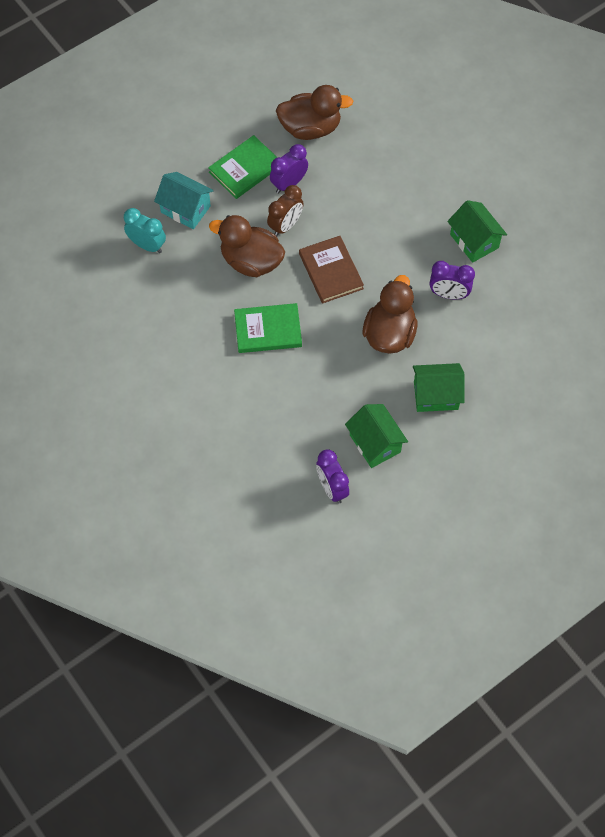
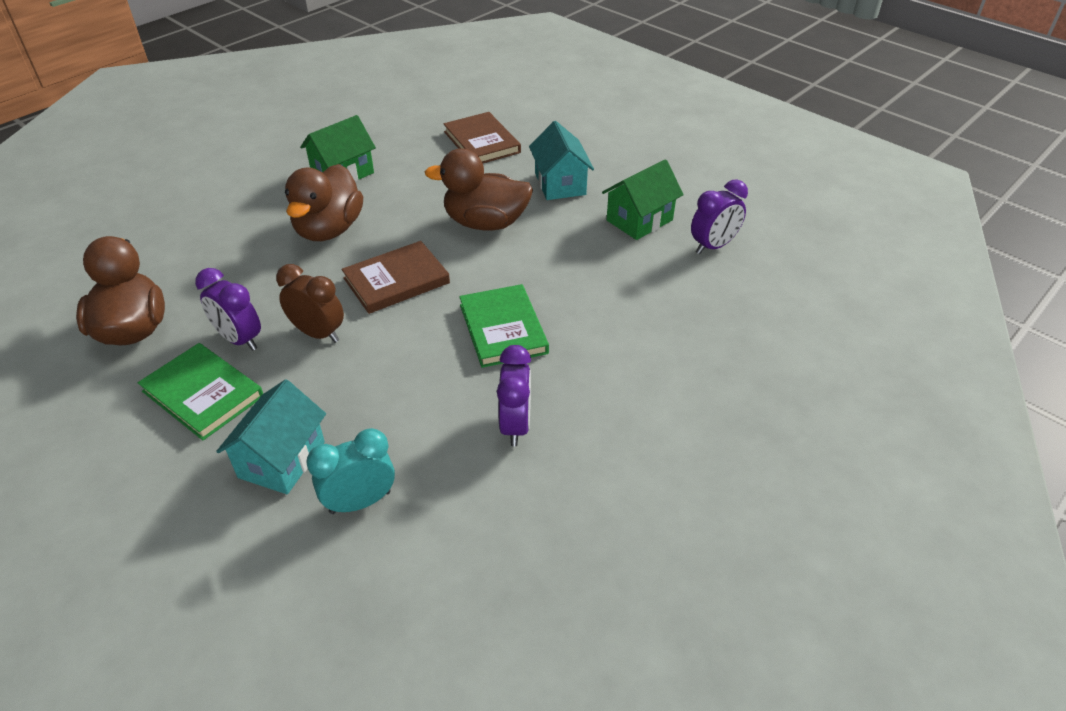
camera: 100 degrees left, 20 degrees down
(147, 245) = (360, 502): turquoise clock -> turquoise clock turned 45 degrees clockwise
(251, 261) = (385, 362): brown duck -> brown duck (329, 229)
(436, 395) = (560, 184): green house -> turquoise house
(448, 294) = (421, 185): purple clock -> purple clock (515, 425)
(510, 345) = (481, 142): none -> brown book

